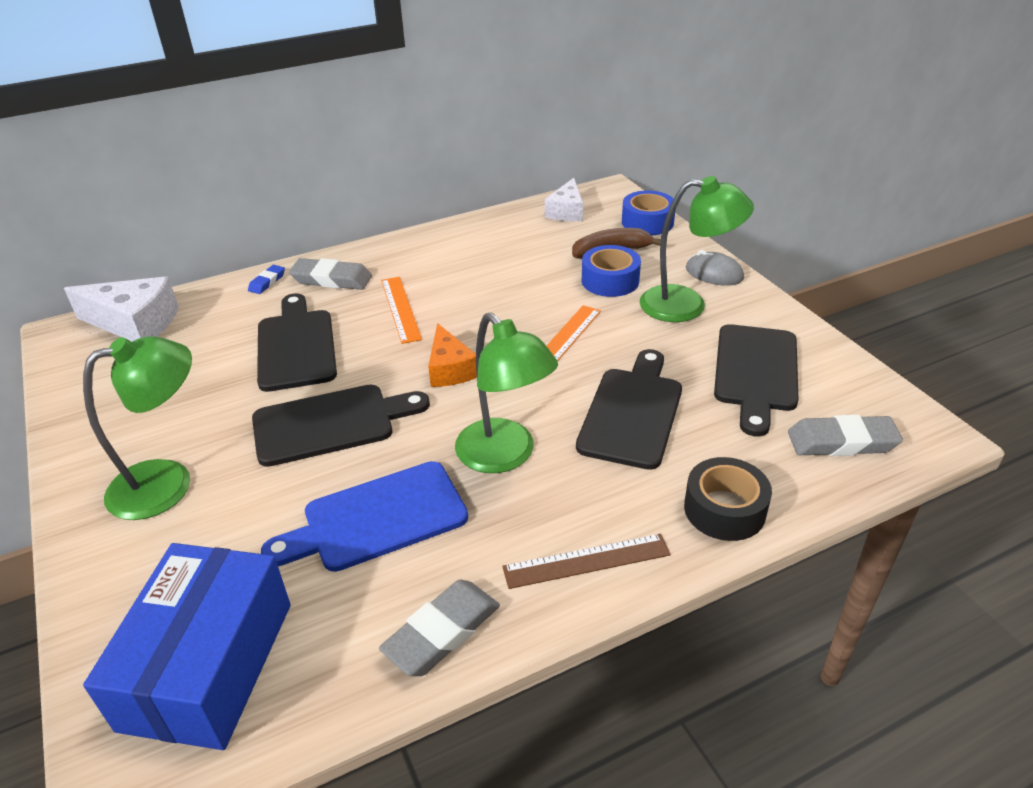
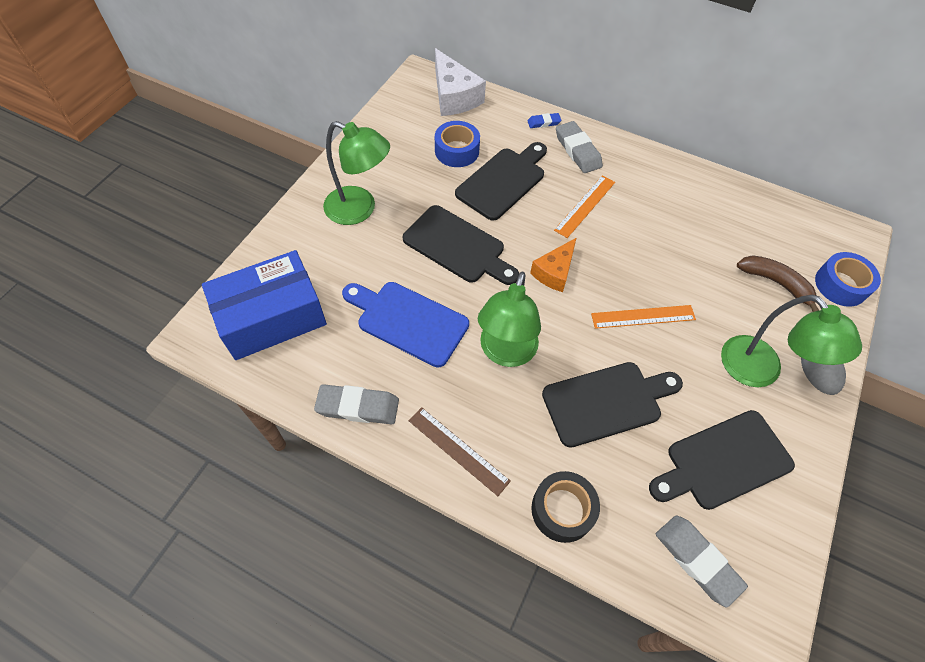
camera: 50 degrees right, 20 degrees up
(566, 211) = (794, 224): white cheese -> none
(610, 280) = (737, 304): blue tape -> blue tape (457, 151)

